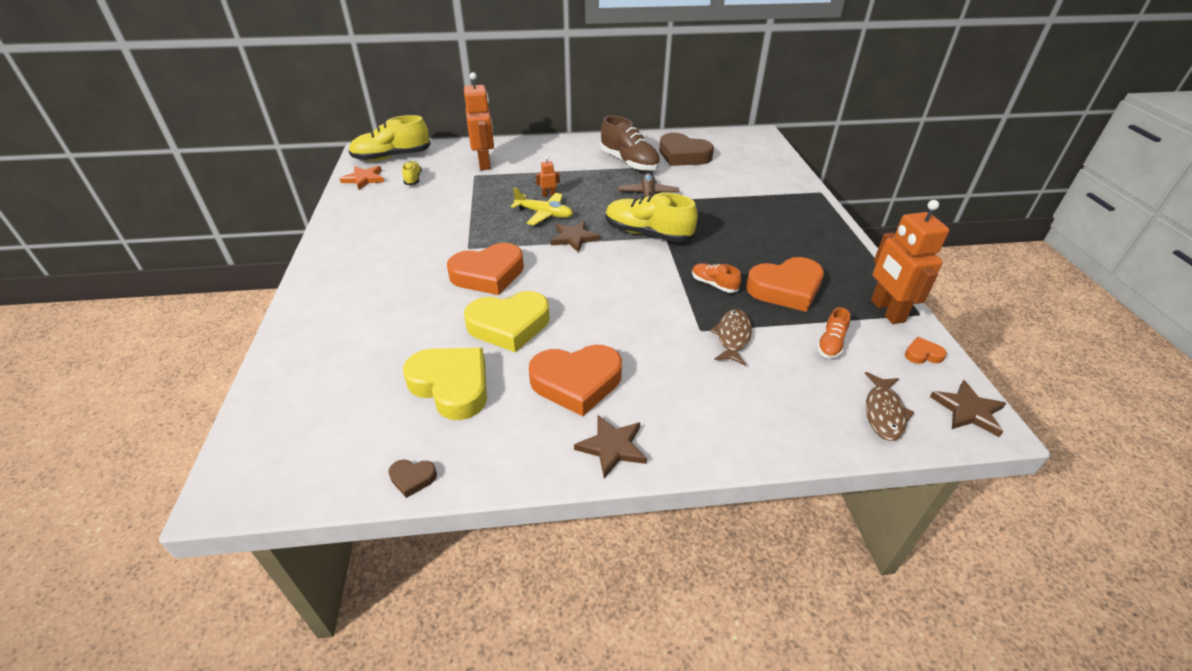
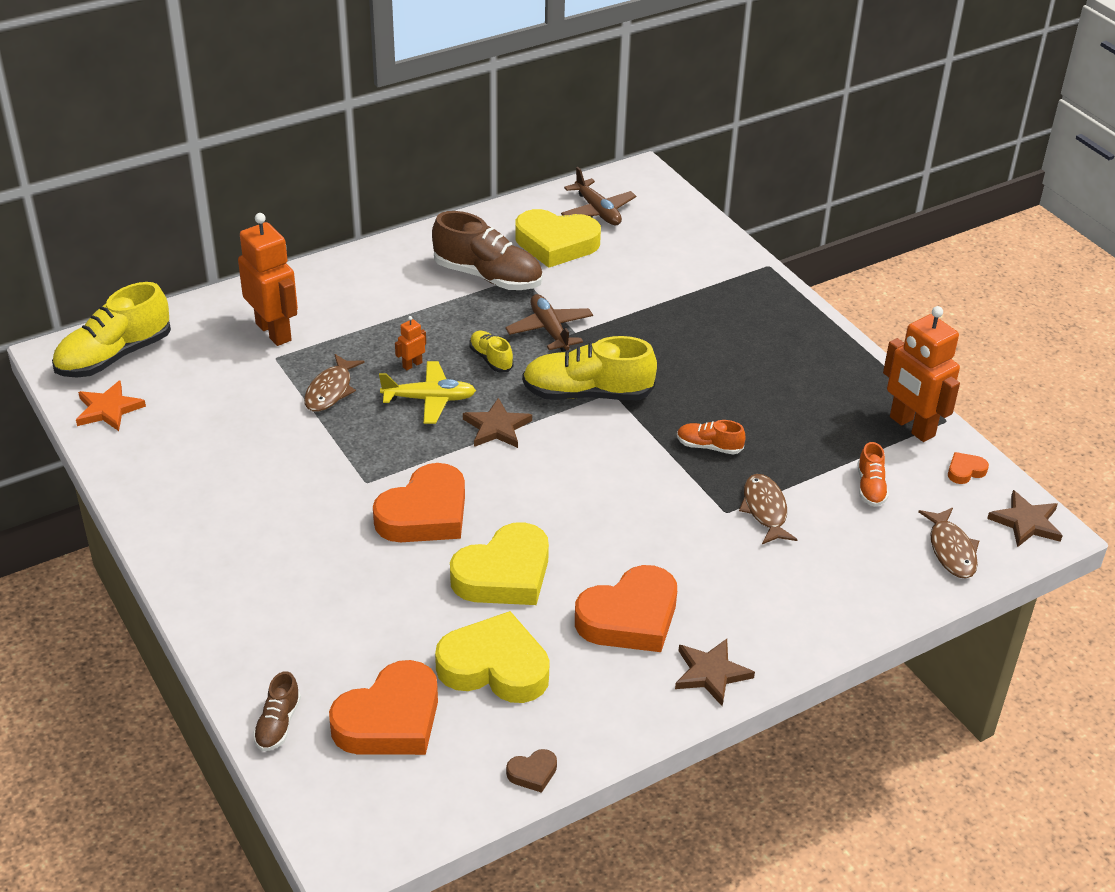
camera: 25 degrees left, 0 degrees up
(278, 376) = (278, 724): none -> brown shoe
(413, 179) = (187, 389): yellow shoe -> yellow shoe (491, 359)
(490, 197) = (331, 390): none -> brown fish
(683, 155) = (556, 244): brown heart -> yellow heart
(720, 145) = (597, 211): none -> brown plane
(785, 289) = (792, 429): orange heart -> orange heart (390, 719)

